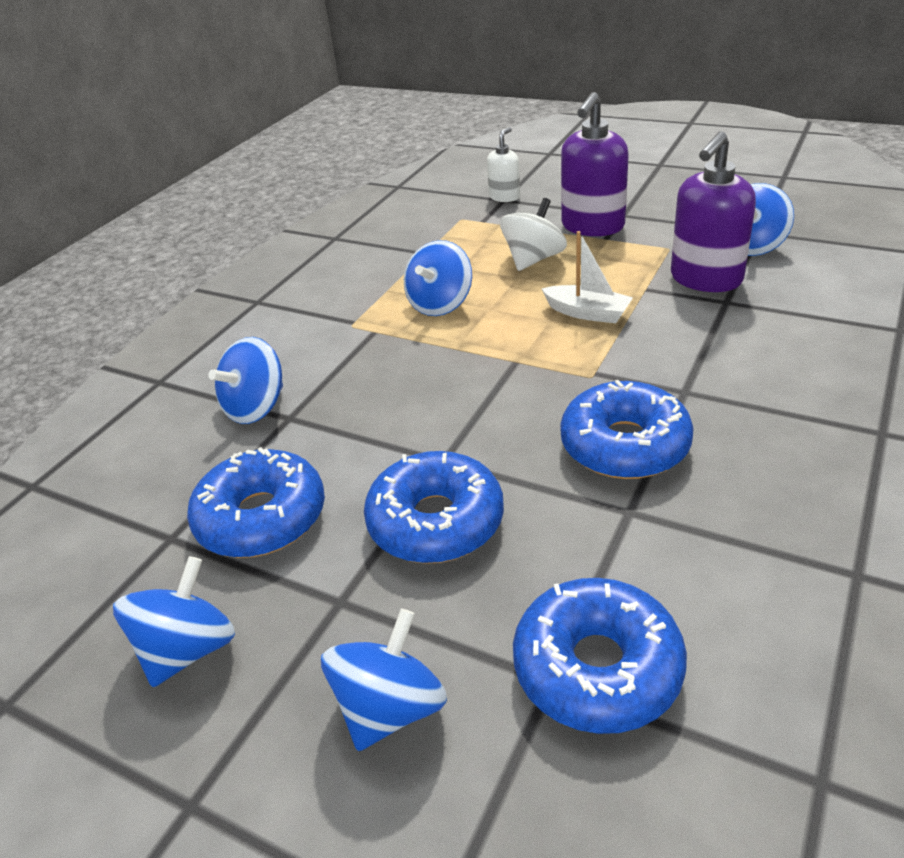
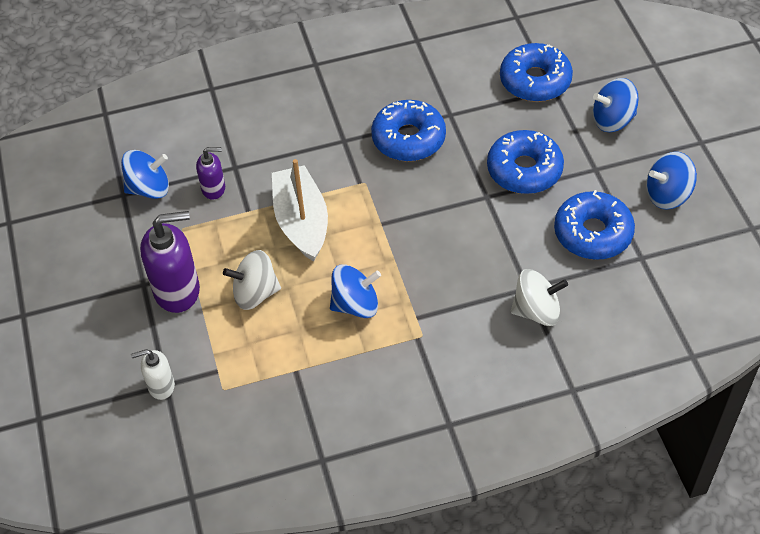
camera: 135 degrees left, 15 degrees up
(256, 407) = (537, 311): blue spinning top -> white spinning top
(587, 313) = (301, 222): white boat -> white boat, size x1.67
(705, 279) = (214, 188): purple soap dispenser -> purple soap dispenser, size x0.55

